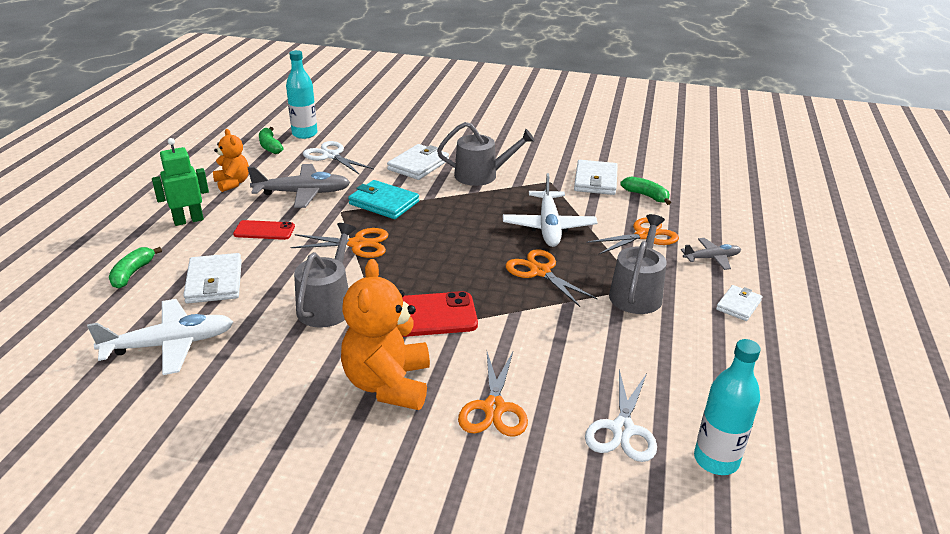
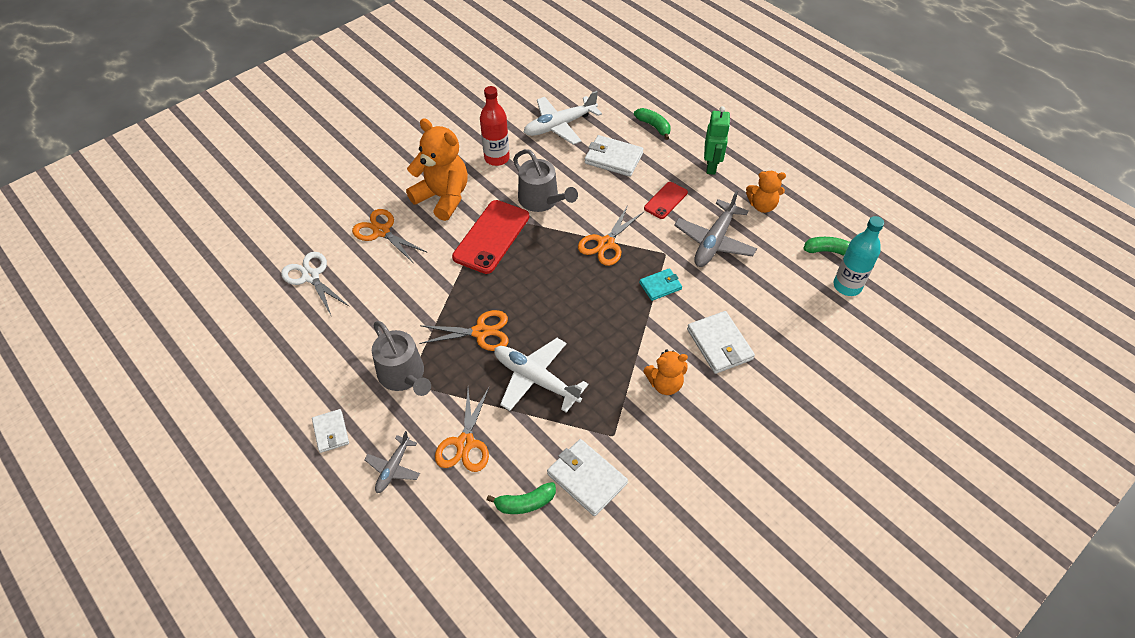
camera: 125 degrees right, 20 degrees up
(169, 345) = (560, 125): white plane -> white plane turned 45 degrees clockwise
(276, 372) = (497, 158): none -> red bottle
(331, 156) = (781, 287): white scissors -> none
(383, 203) = (660, 286): turquoise wallet -> turquoise wallet, size x0.62
(481, 175) = (665, 384): grey watering can -> orange teddy bear
(716, 460) = (251, 302): turquoise bottle -> none

